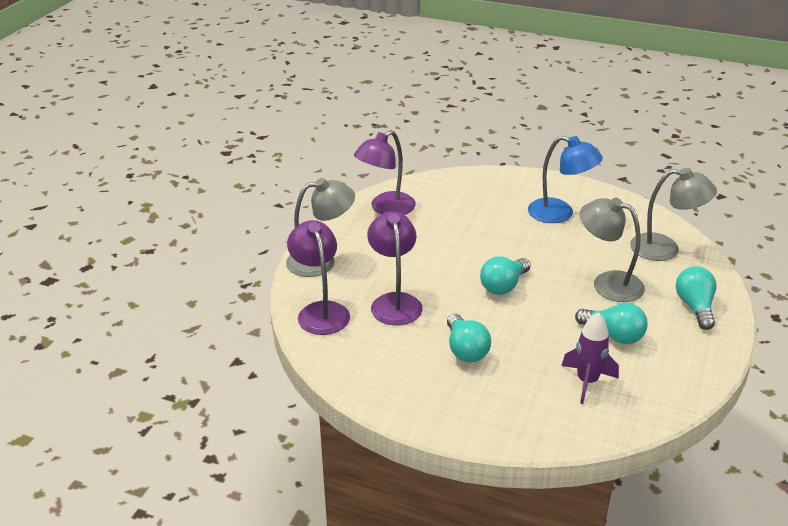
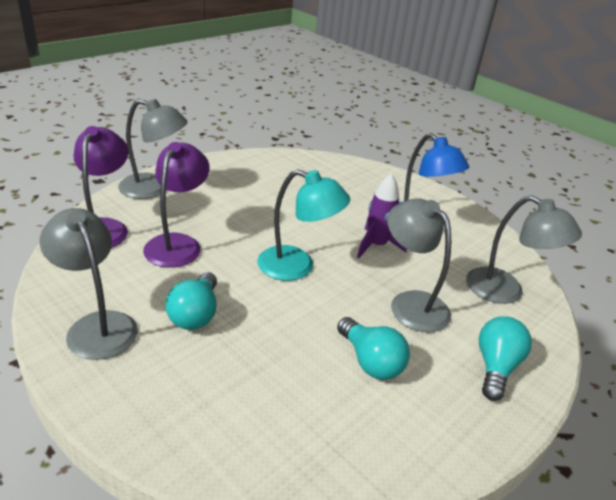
camera: 20 degrees right, 0 degrees up
(386, 208) = (256, 167): purple lamp -> none
(404, 385) = (97, 325): none -> grey lamp
(503, 286) = (297, 267): turquoise light bulb -> turquoise lamp
(587, 382) = (292, 404): purple rocket -> purple rocket (376, 246)

